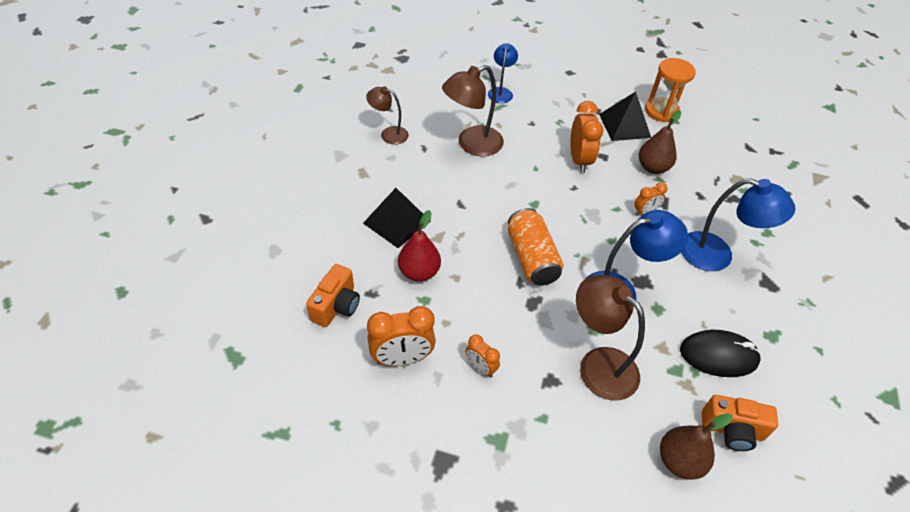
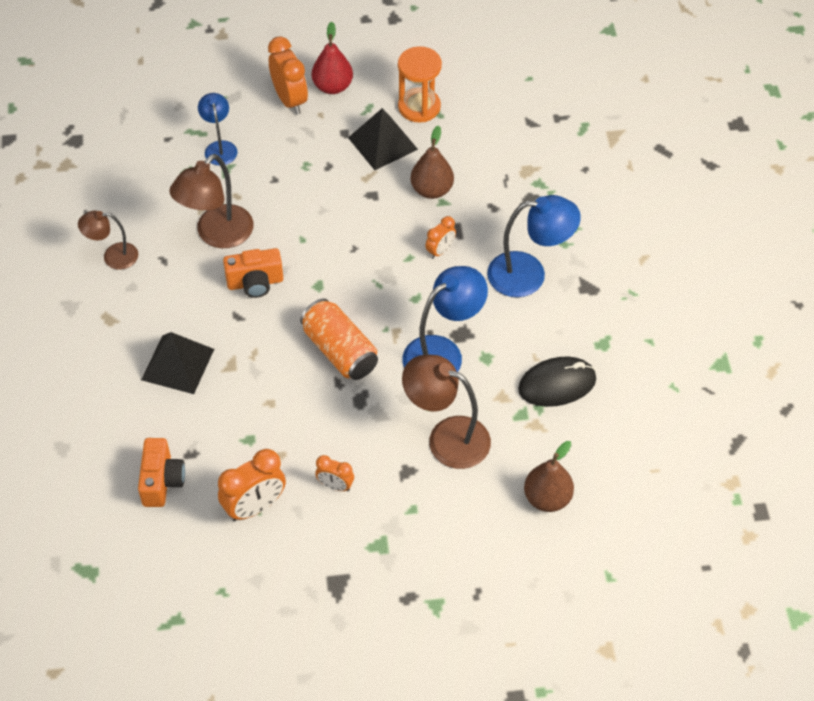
camera: 20 degrees left, 5 degrees up
(419, 272) = (229, 412): red pear -> red pear (333, 86)
(579, 160) = (347, 210): orange clock -> orange clock (290, 100)
(732, 430) = (586, 452): orange camera -> orange camera (255, 283)

